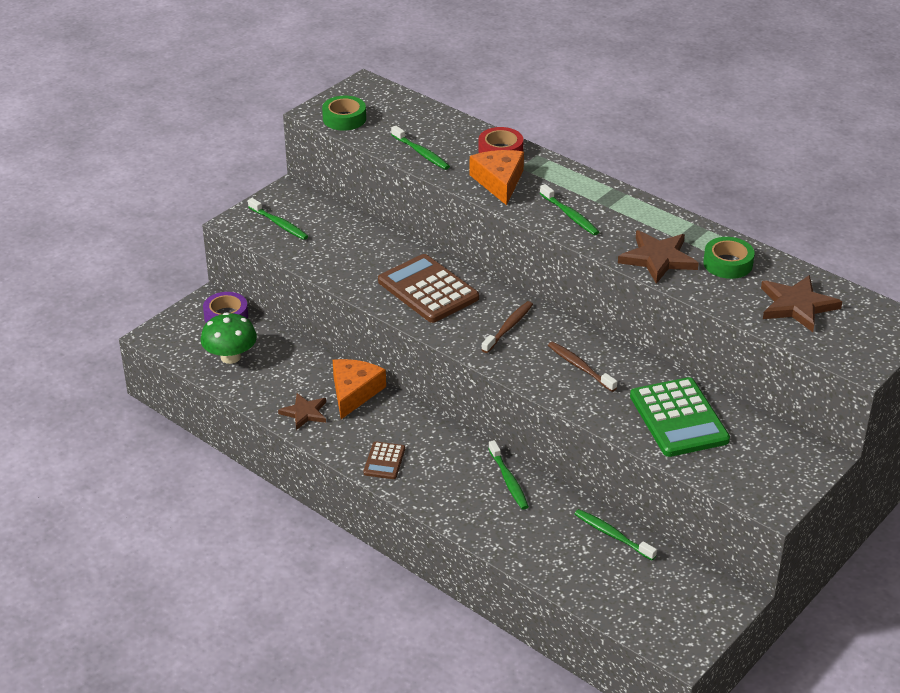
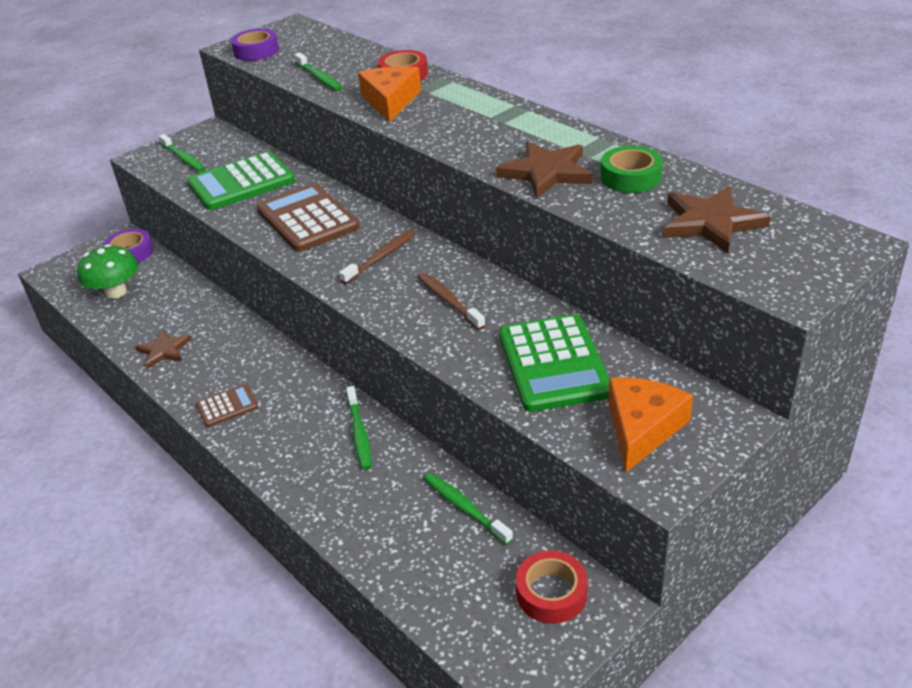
camera: 10 degrees right, 0 degrees up
(344, 119) = (256, 51): green tape -> purple tape
(349, 251) = (241, 182): none -> green calculator
(354, 392) = (225, 330): orange cheese -> orange cheese (642, 428)
(384, 461) = (227, 406): brown calculator -> brown calculator turned 135 degrees counterclockwise
(570, 215) = (457, 131): green toothbrush -> none
(693, 592) = (551, 593): none -> red tape

